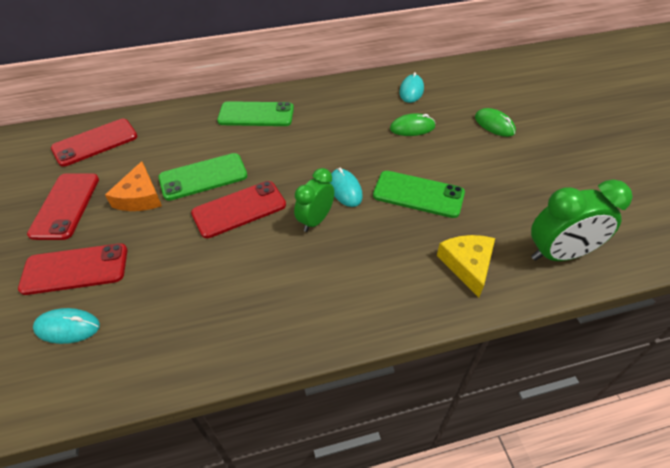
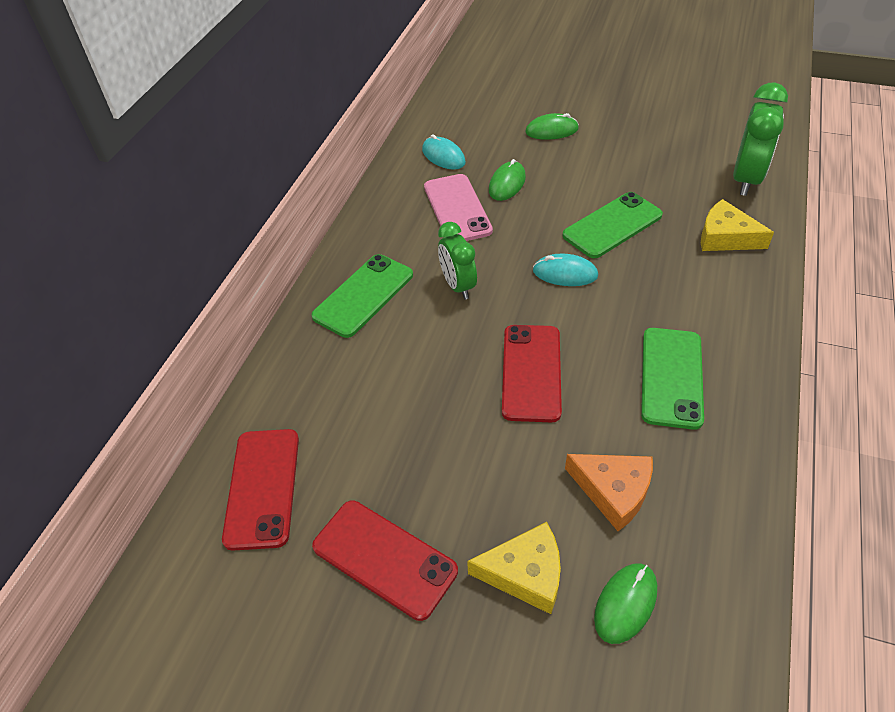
camera: 55 degrees left, 0 degrees up
(67, 327) = (625, 604): turquoise mouse -> green mouse
(75, 269) = (525, 573): red phone -> yellow cheese
(140, 197) = (432, 465): orange cheese -> orange cheese (613, 491)
(203, 177) = (445, 387): green phone -> green phone (671, 377)
(315, 220) = (596, 315): green clock -> green clock (458, 286)
(365, 117) = (457, 209): none -> pink phone

